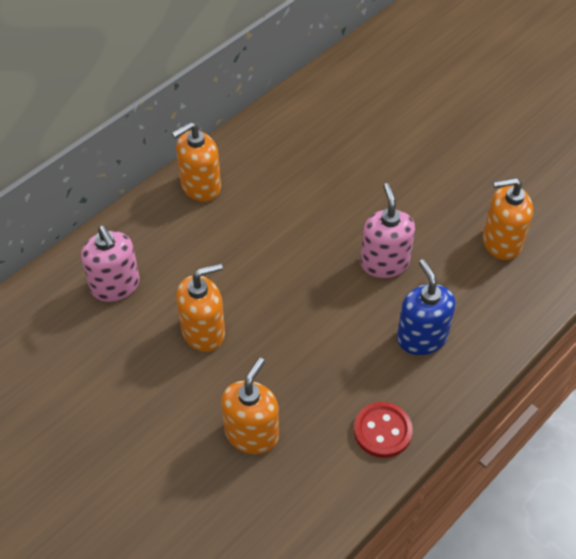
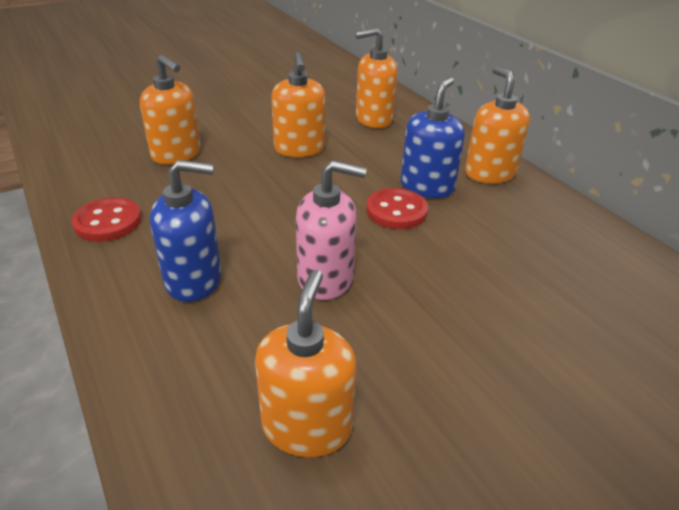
camera: 105 degrees right, 15 degrees down
(115, 286) = (373, 119): pink soap dispenser -> orange soap dispenser
(238, 224) = (427, 187): none -> blue soap dispenser
(283, 238) = (396, 211): none -> red button

